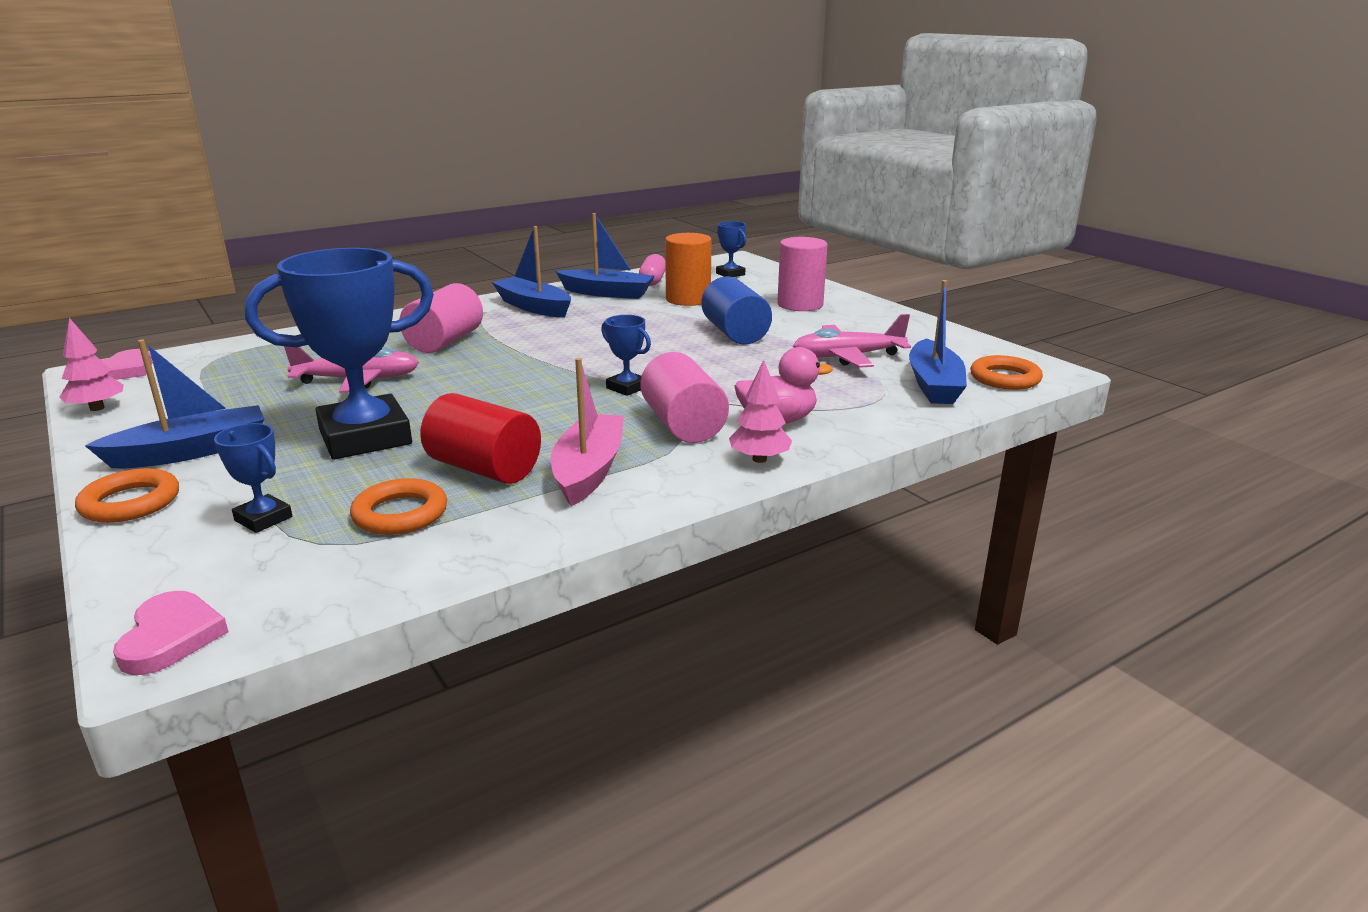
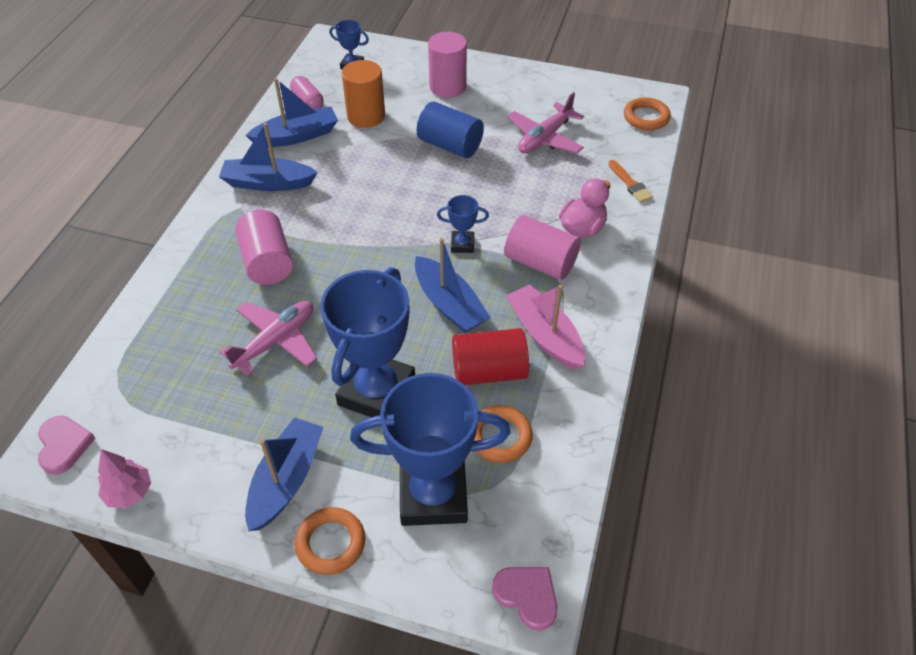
camera: 40 degrees left, 25 degrees up
(263, 519) = (433, 495): blue trophy -> blue trophy, size x2.26
(759, 459) = (614, 269): pink tree -> none
(897, 413) = (630, 184): none -> orange brush
(934, 385) = (619, 144): blue boat -> blue boat (449, 304)

